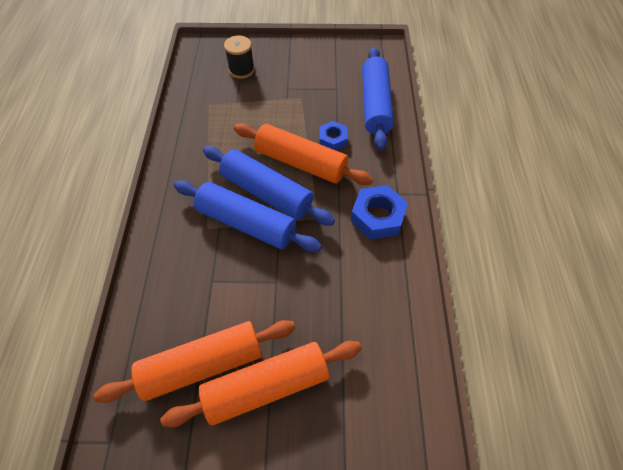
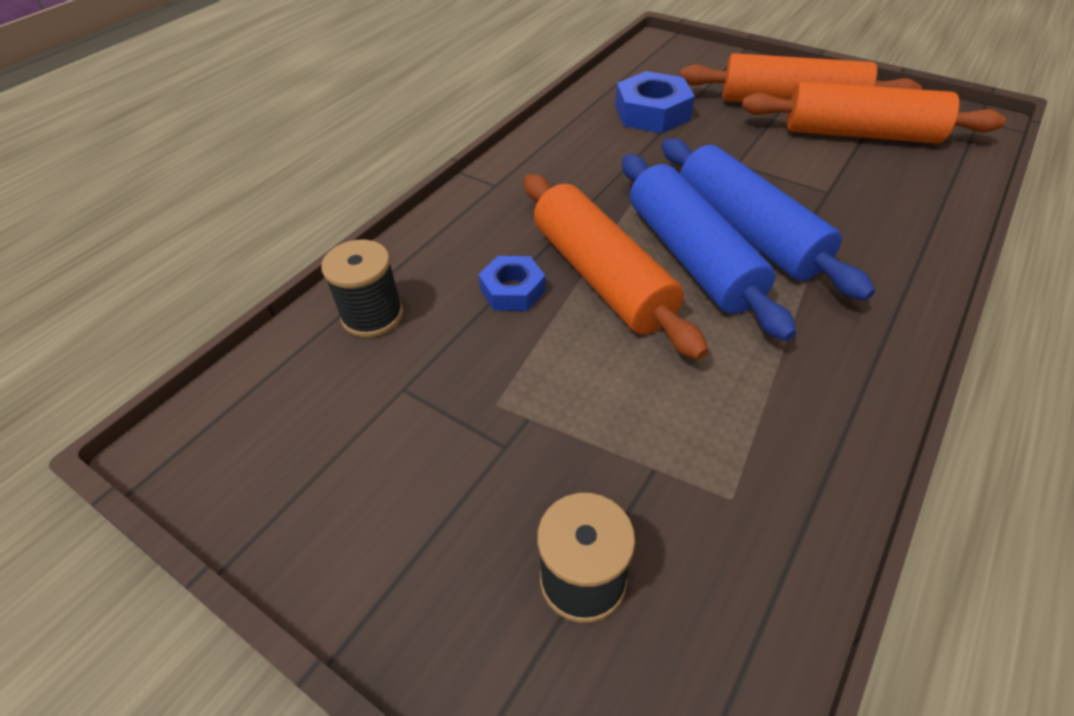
camera: 145 degrees left, 10 degrees down
(375, 105) = (372, 315): blue rolling pin -> black spool
(377, 216) = (549, 173): blue nut -> blue nut (652, 113)

